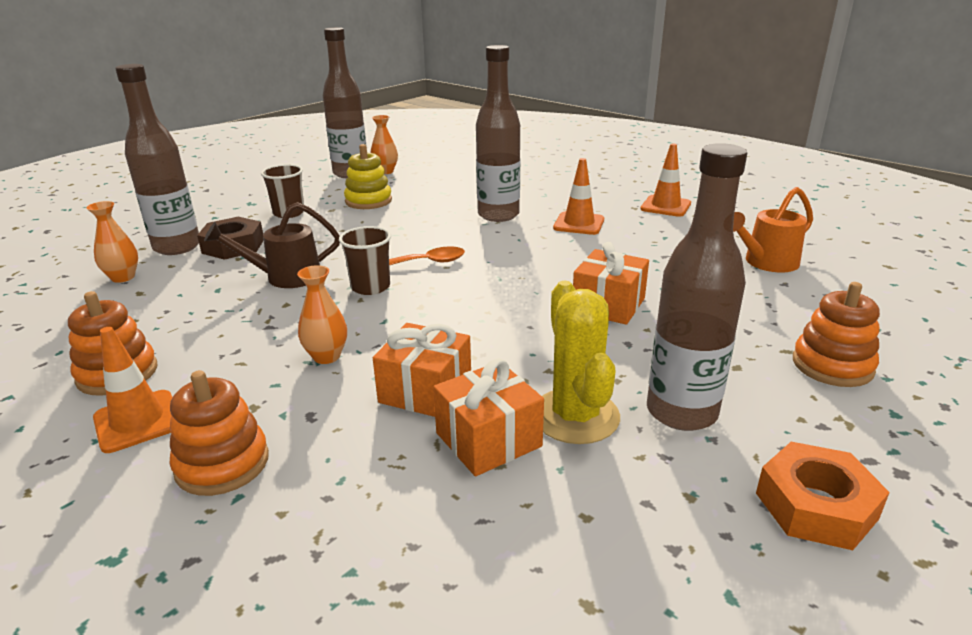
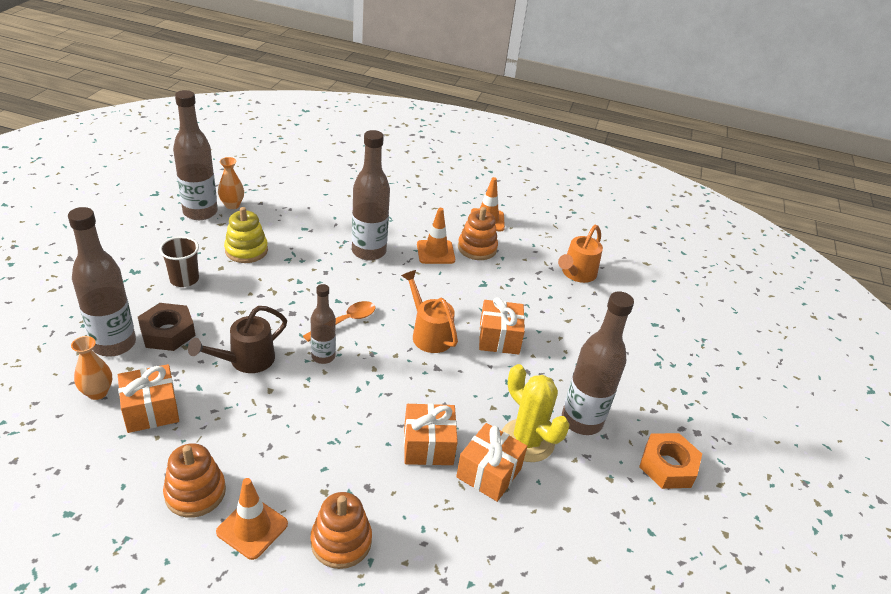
camera: 30 degrees left, 10 degrees up
(154, 298) = (151, 410): none -> orange gift
(326, 356) = (341, 434): orange vase -> none
(370, 287) = (323, 356): brown cup -> brown bottle
(515, 287) = (429, 334): none -> orange watering can
(832, 365) = (643, 362): orange stacking toy -> orange stacking toy (477, 248)

